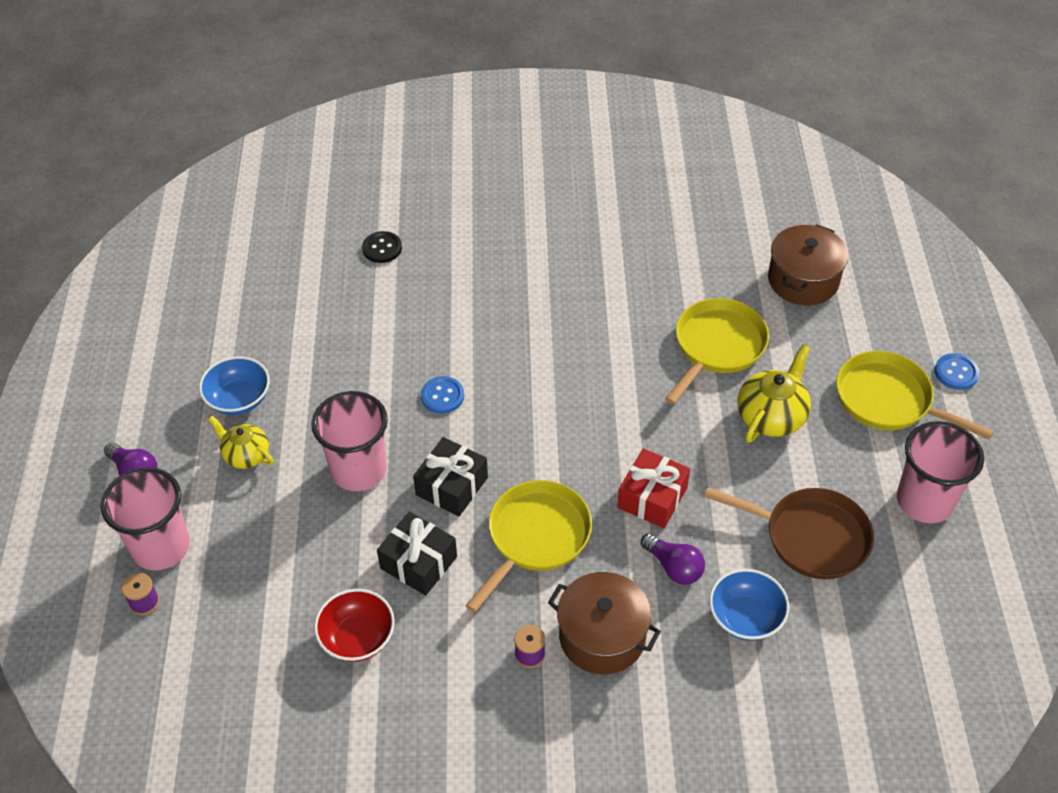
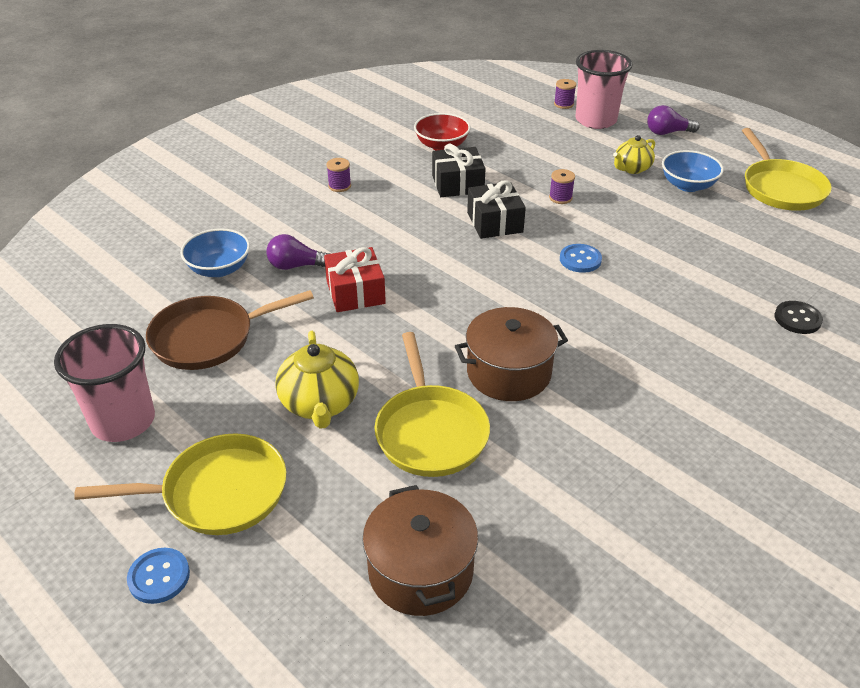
camera: 135 degrees right, 10 degrees down
(246, 455) = (631, 168): yellow teapot -> yellow teapot turned 150 degrees clockwise
(358, 470) = (560, 198): pink cup -> purple spool
(535, 537) = (406, 230): yellow pan -> yellow pan (781, 188)
(602, 636) = (306, 213): brown pot -> brown pot (509, 372)

